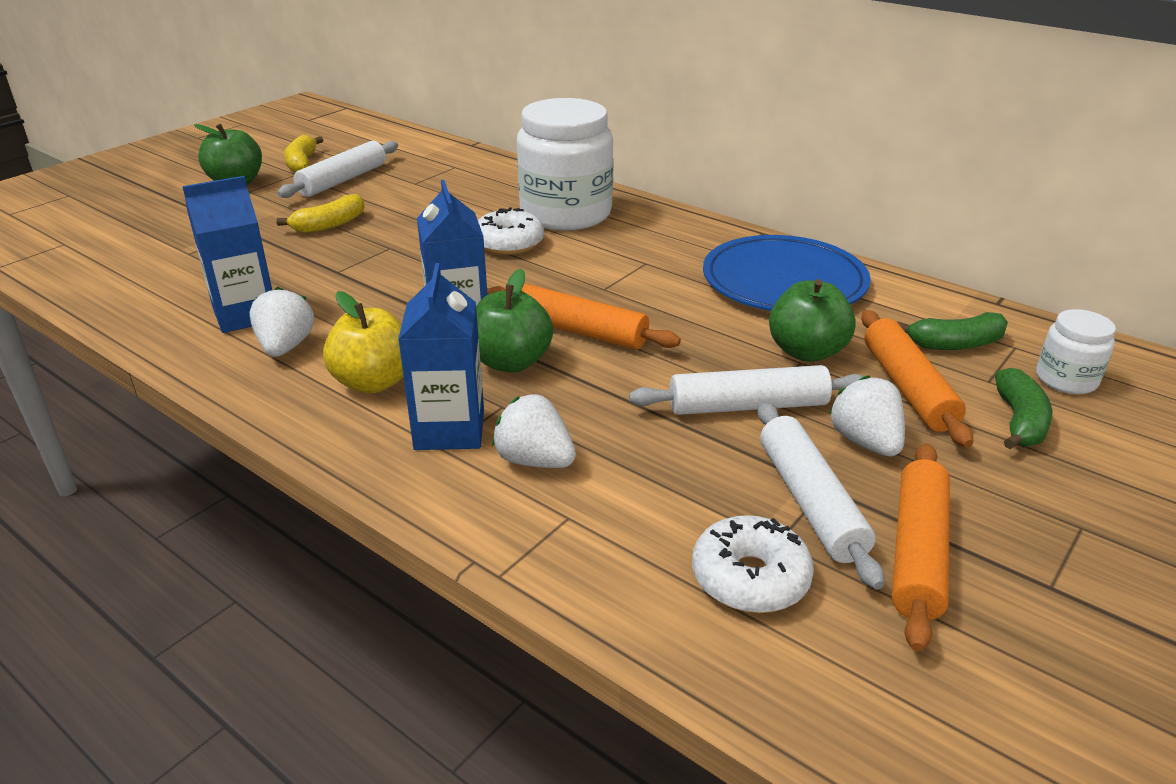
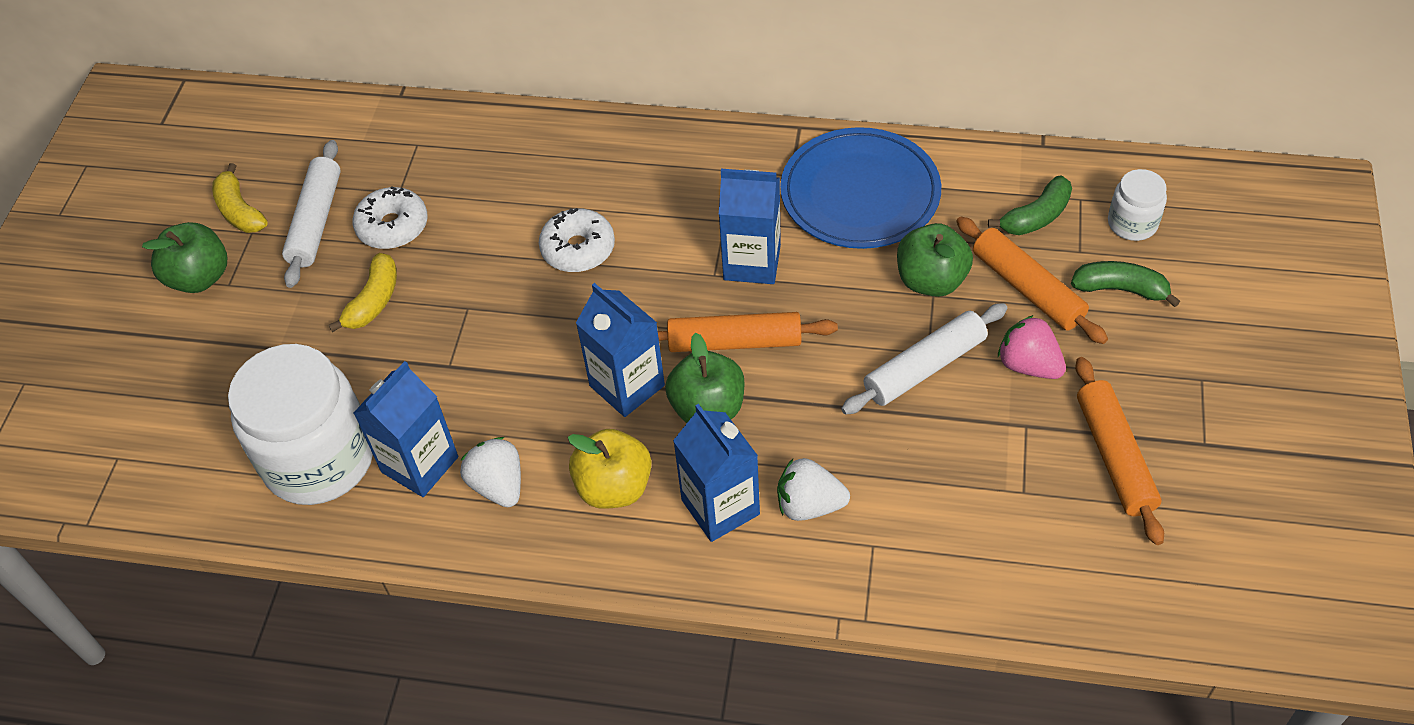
camera: 25 degrees left, 20 degrees up
(565, 214) = (596, 177): white jar -> white jar (319, 459)
(644, 291) = (752, 262): none -> blue carton
(750, 578) = (1025, 534): white donut -> white donut (393, 226)
(810, 502) = (1024, 445): white rolling pin -> none
(865, 442) = (1028, 365): white strawberry -> pink strawberry
(1019, 421) = (1120, 289): green banana -> green banana turned 60 degrees counterclockwise

